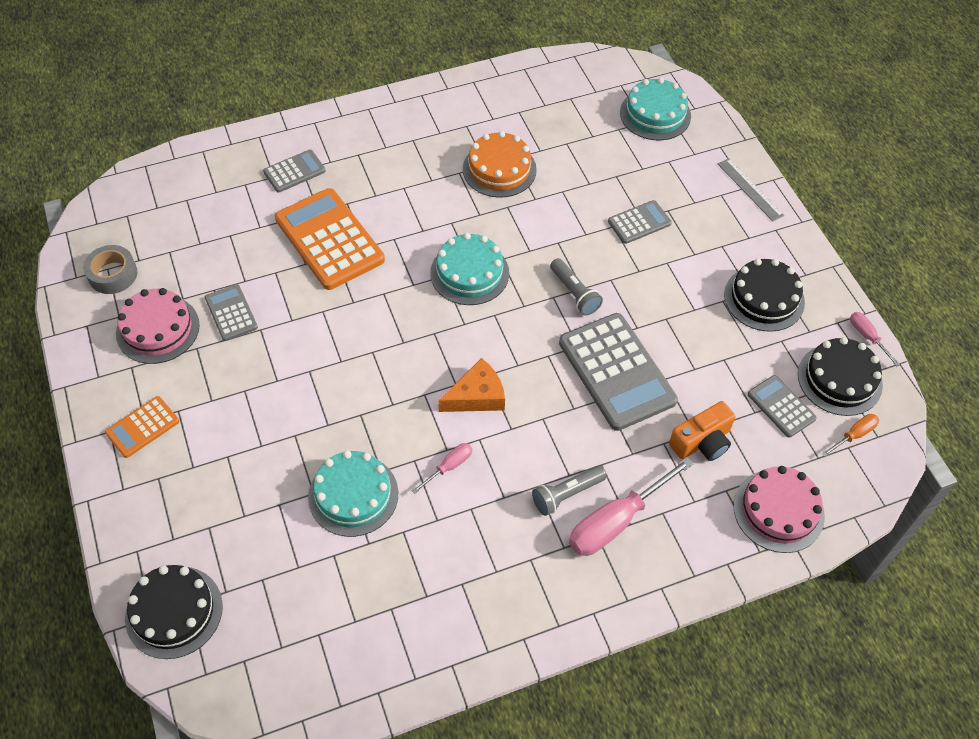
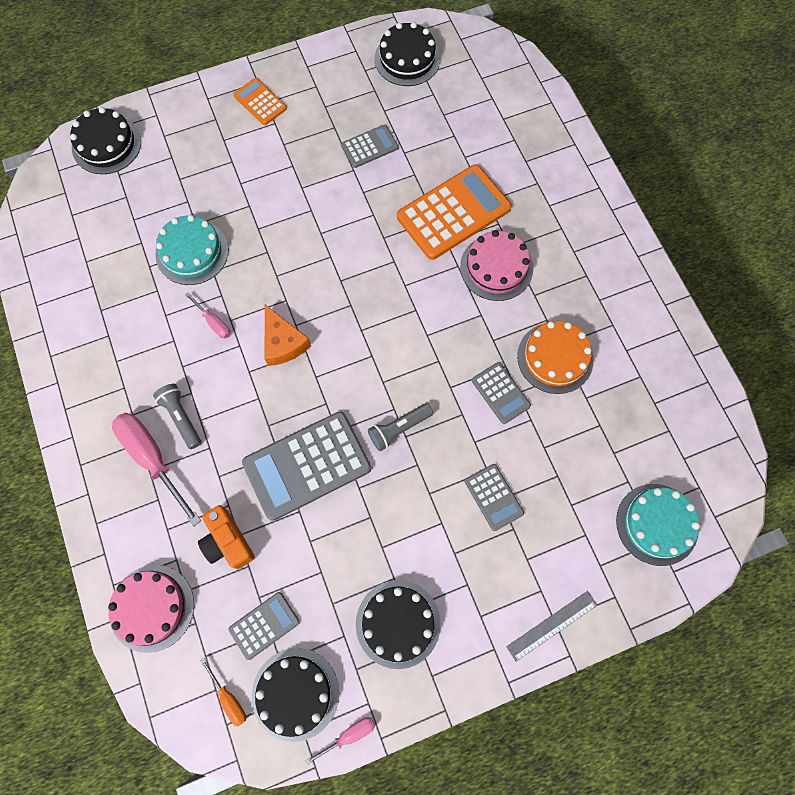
camera: 90 degrees right, 15 degrees up
(113, 274) = (407, 59): grey tape -> black cake
(158, 329) = (352, 98): pink cake -> pink cake (496, 267)
(294, 171) = (533, 177): grey calculator -> grey calculator (500, 393)
(469, 273) = (420, 333): turquoise cake -> none

